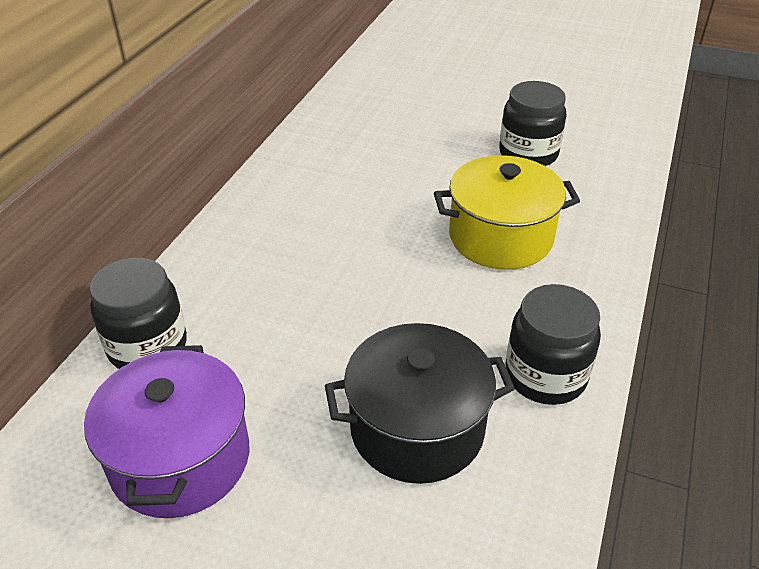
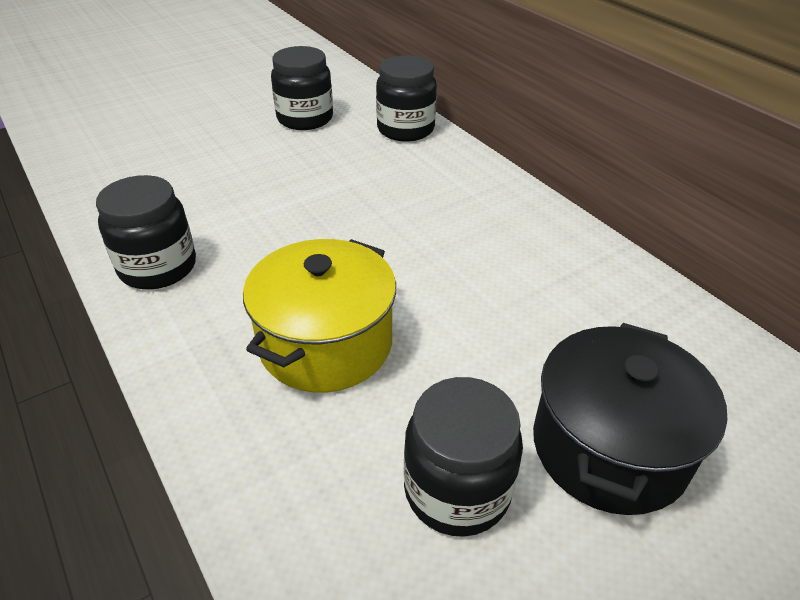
camera: 125 degrees right, 0 degrees up
(180, 459) = (305, 118): purple pot -> black jar
(417, 428) = (209, 192): black pot -> black pot (609, 447)

